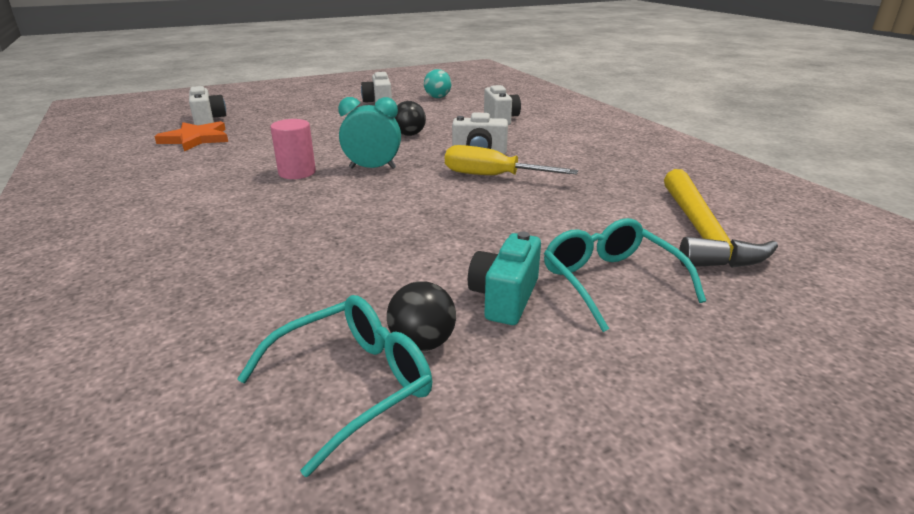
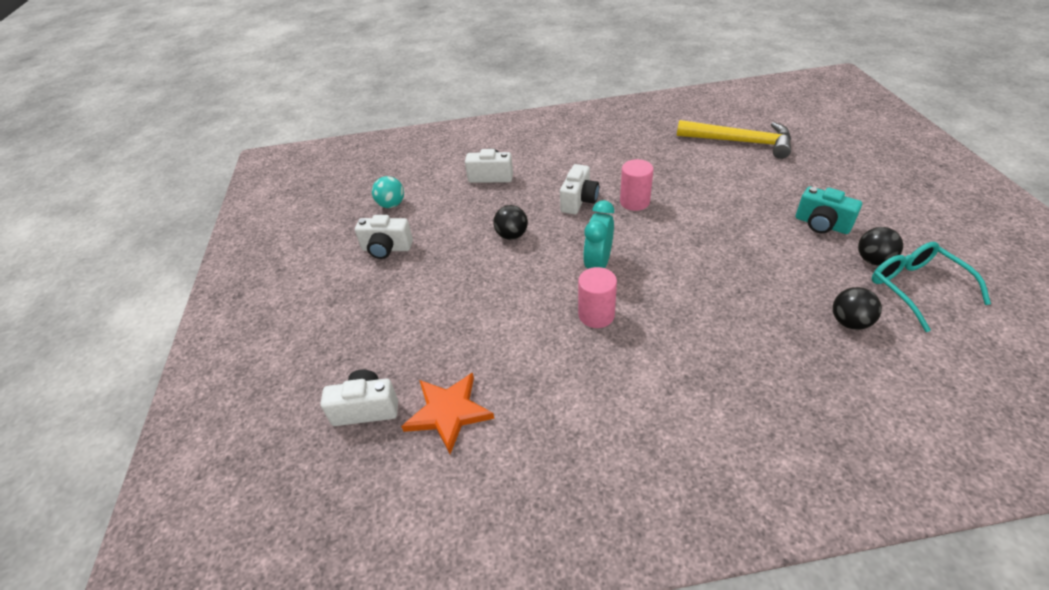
camera: 70 degrees left, 15 degrees up
(272, 311) = (849, 322): none -> black ball
(492, 176) = (634, 202): yellow screwdriver -> pink cylinder
(611, 282) = (801, 185): turquoise glasses -> none

